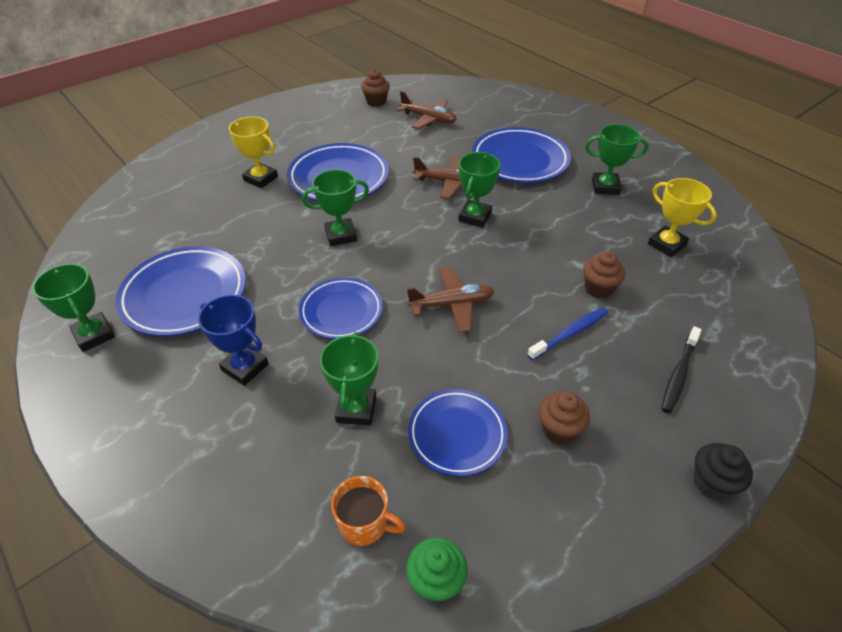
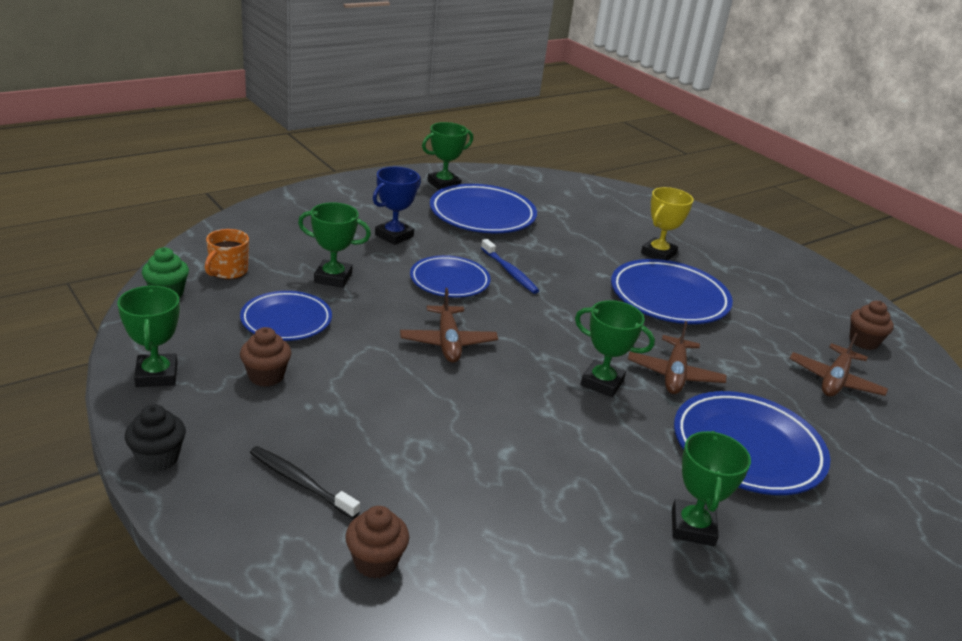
camera: 90 degrees right, 15 degrees down
(341, 235) = (563, 290): green trophy -> green trophy (156, 375)
(570, 333) = (387, 413): blue toothbrush -> blue toothbrush (509, 272)
(598, 288) = (457, 456): brown cupcake -> brown cupcake (375, 562)
(666, 244) = (545, 555): yellow trophy -> none

